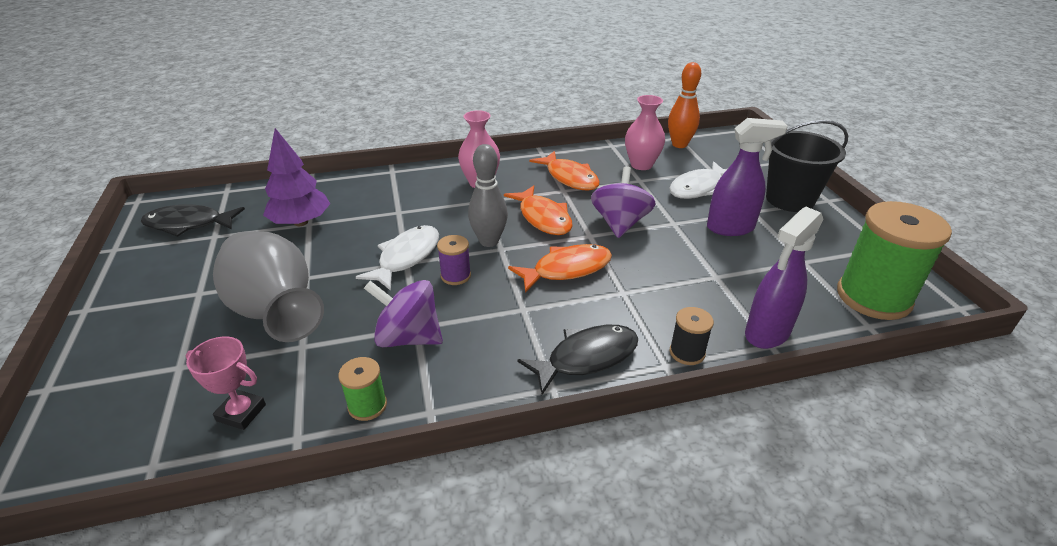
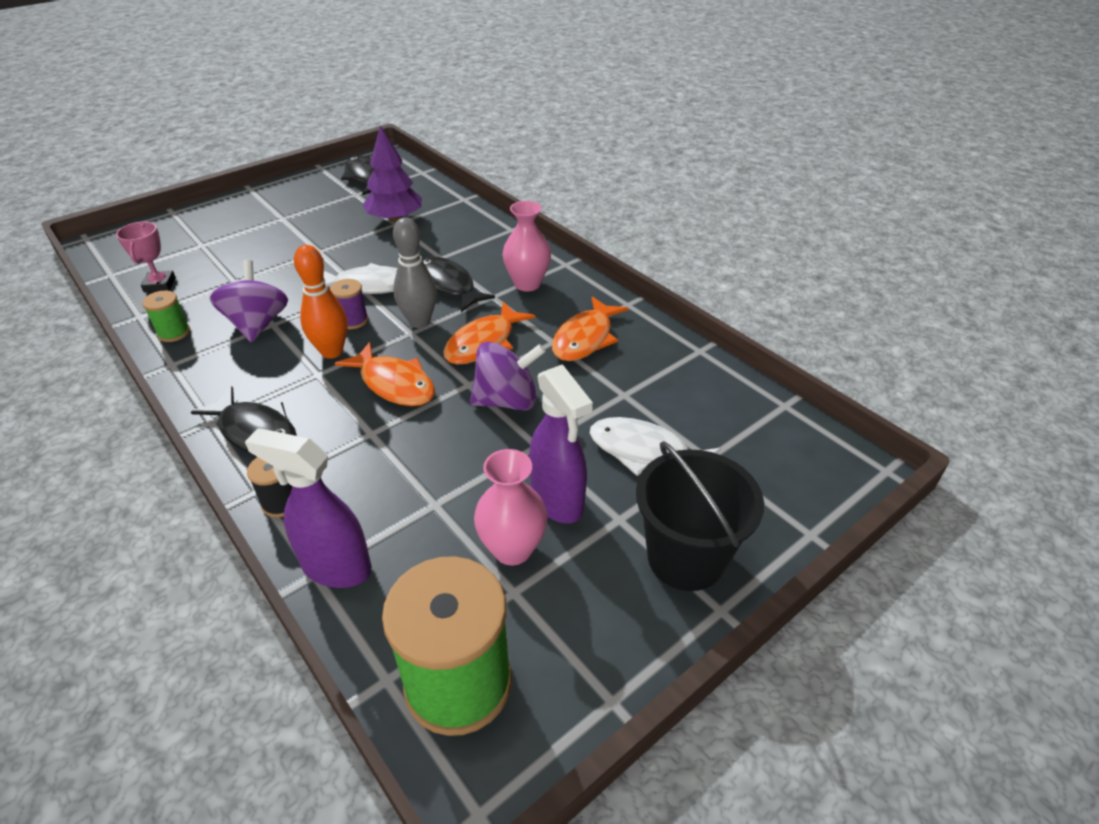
camera: 65 degrees right, 5 degrees up
(276, 311) = (271, 255): grey vase -> none
(448, 217) = (448, 286): none -> black fish
(641, 165) = (667, 387): pink vase -> pink vase (512, 549)
(679, 144) = (761, 410): orange bowling pin -> orange bowling pin (332, 351)

